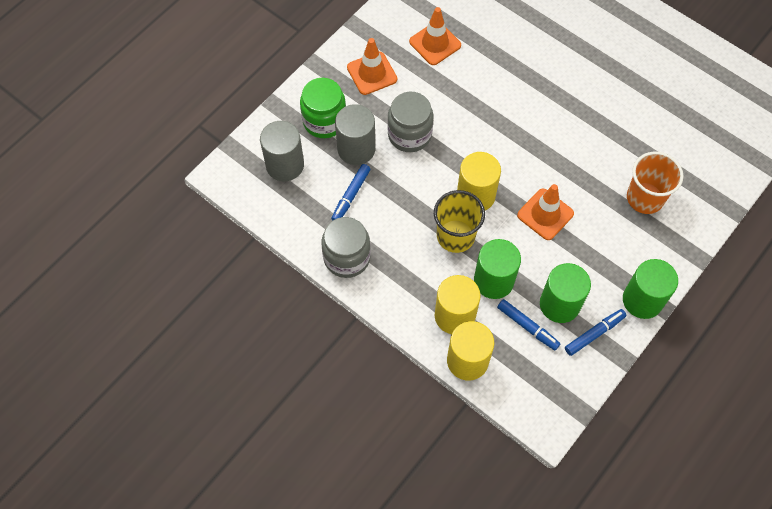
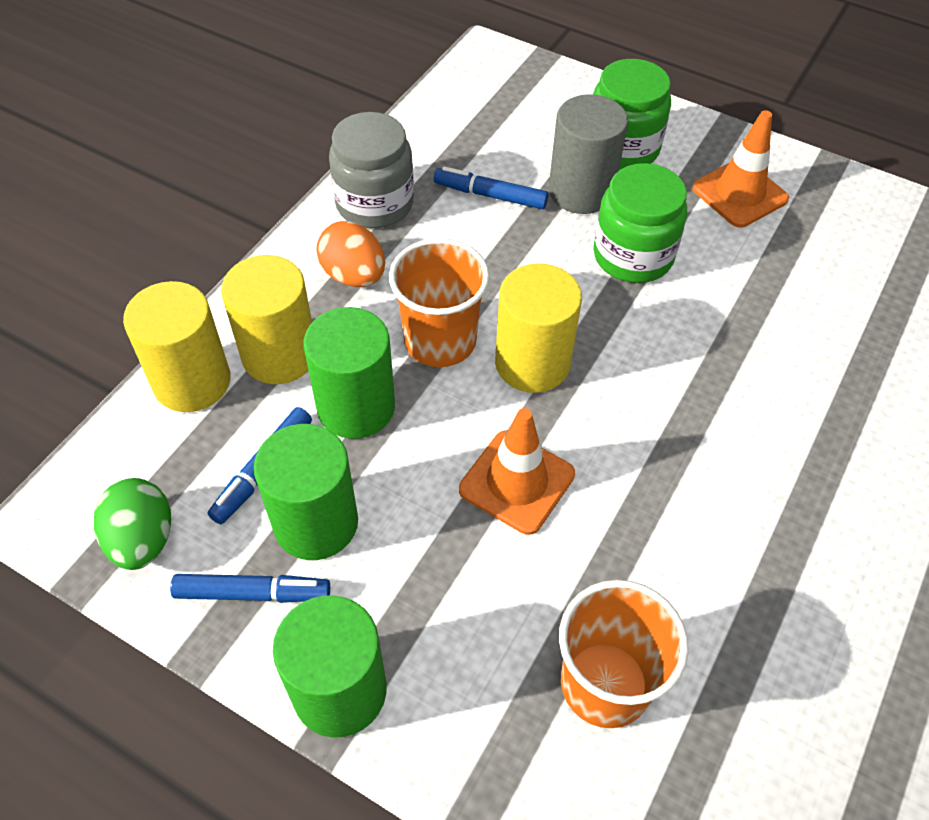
camera: 80 degrees right, 10 degrees down
(285, 165) = (526, 115): grey cylinder -> none
(403, 274) = (354, 276): none -> orange egg
(409, 134) = (633, 256): grey jar -> green jar
(435, 43) = (844, 271): orange traffic cone -> none
(455, 236) = (440, 341): yellow cup -> orange cup
(562, 383) = (143, 540): none -> green egg
(594, 334) = (252, 593): blue marker -> blue marker turned 45 degrees counterclockwise

